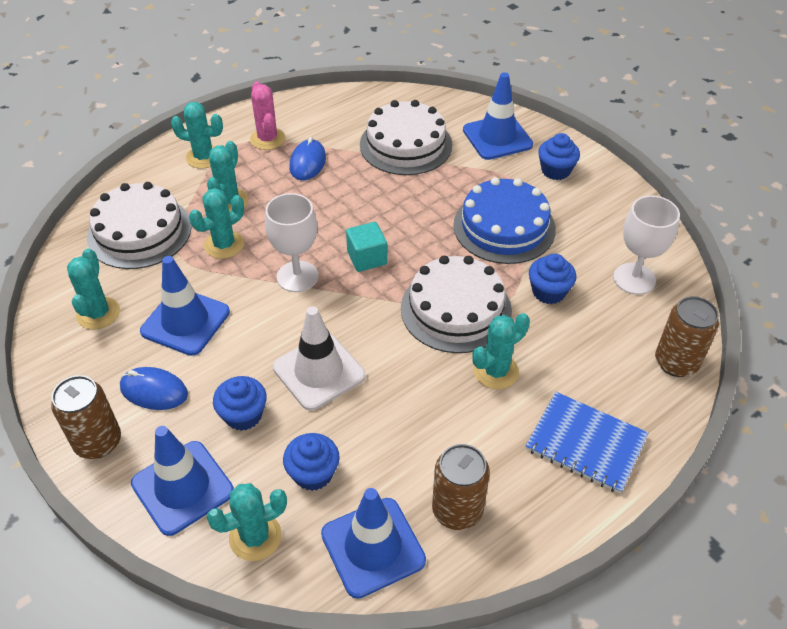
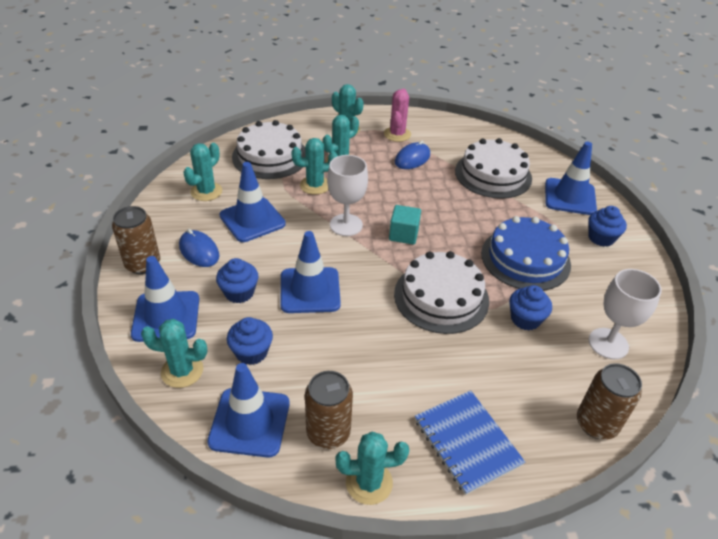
camera: 30 degrees right, 5 degrees down
(319, 371) = (310, 290): white traffic cone -> blue traffic cone
(496, 371) = (437, 353): turquoise cactus -> turquoise cactus (369, 482)

